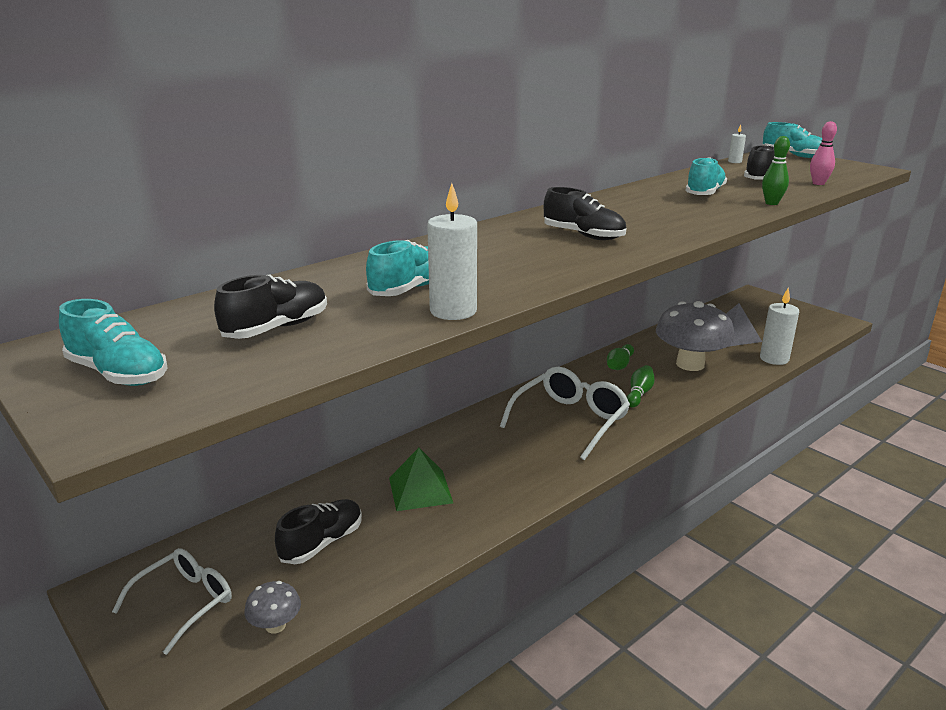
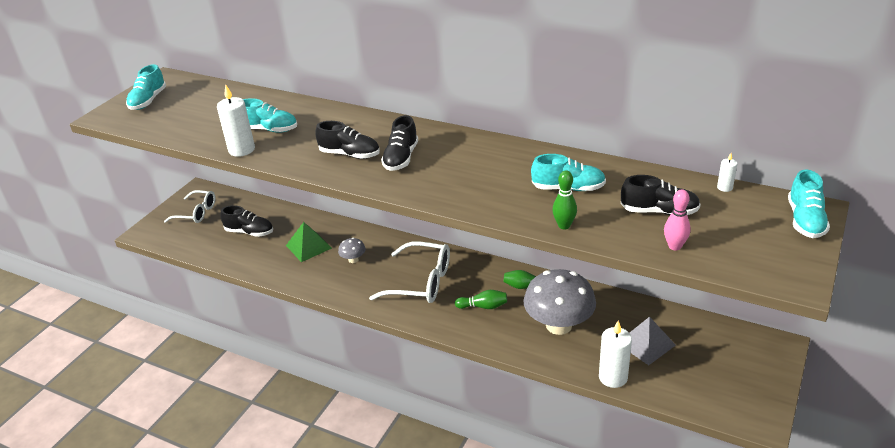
camera: 70 degrees right, 10 degrees up
(275, 625) = (188, 242): grey mushroom -> grey mushroom (353, 259)
(277, 328) = (203, 114): black shoe -> black shoe (350, 154)

